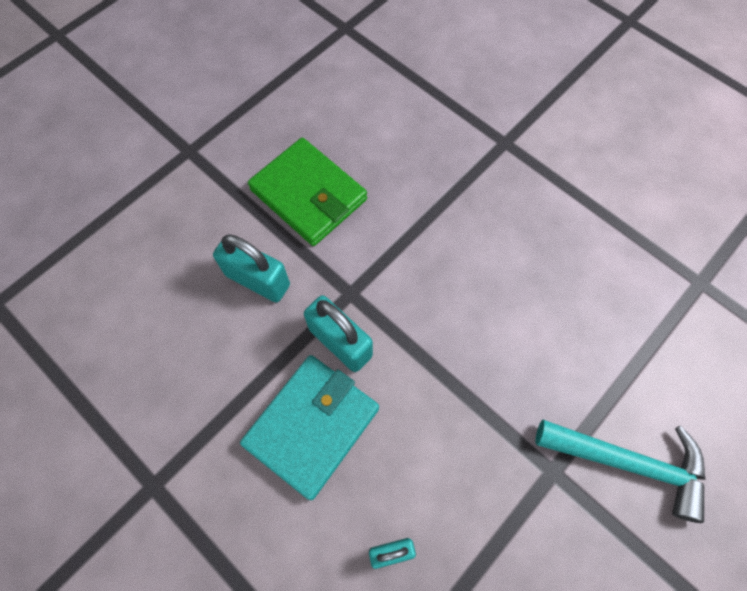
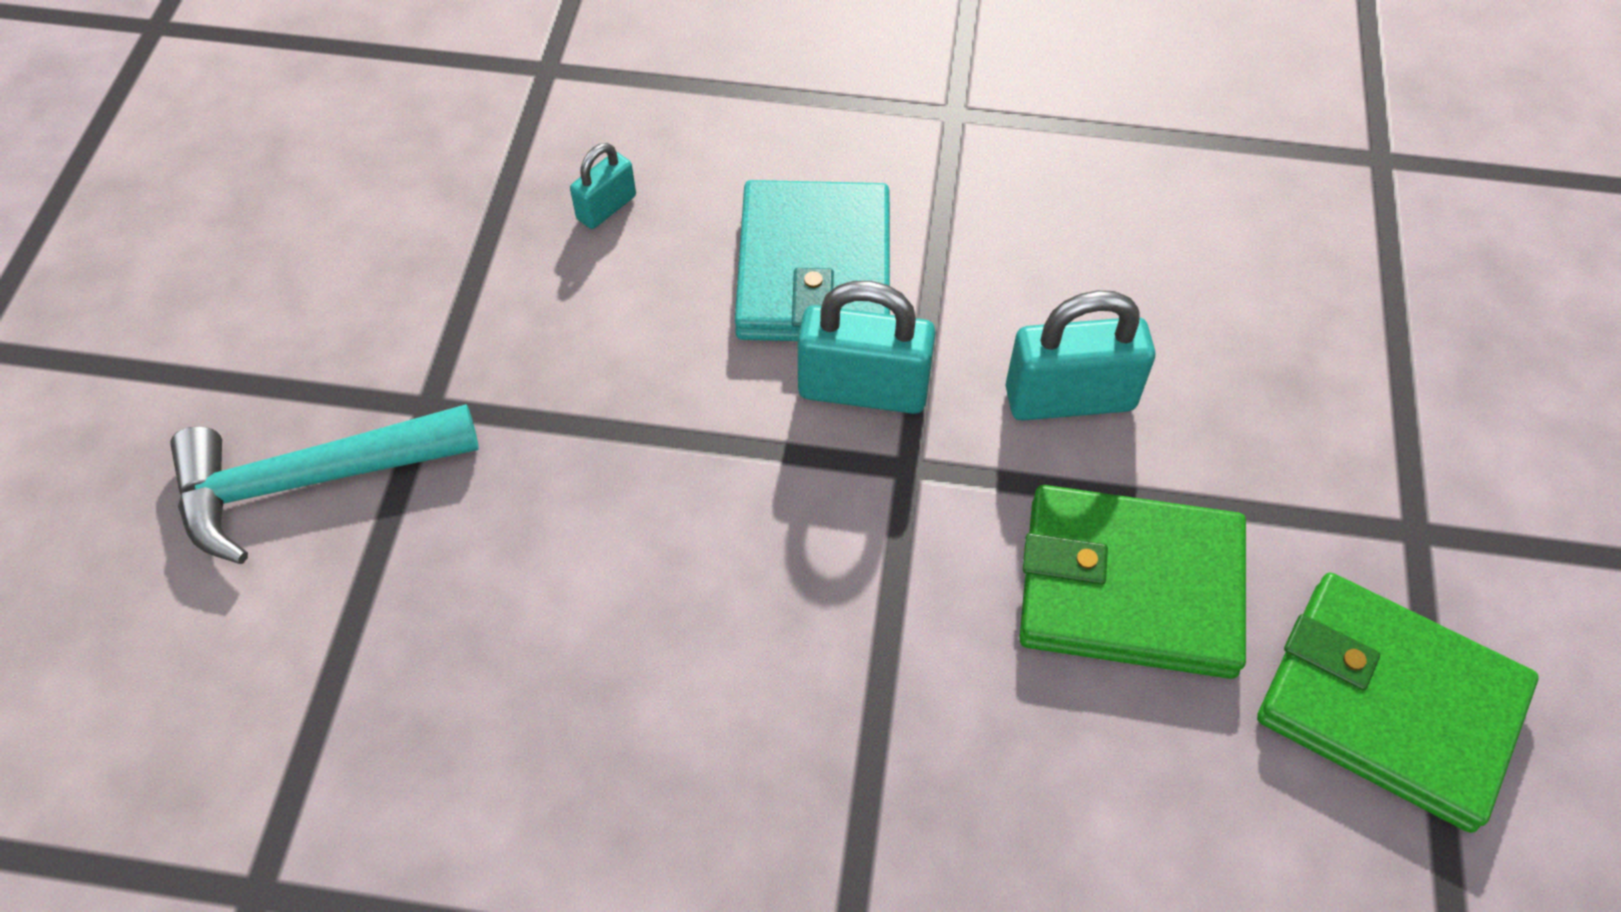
camera: 145 degrees right, 10 degrees down
(262, 111) = (1389, 704): none -> green wallet

